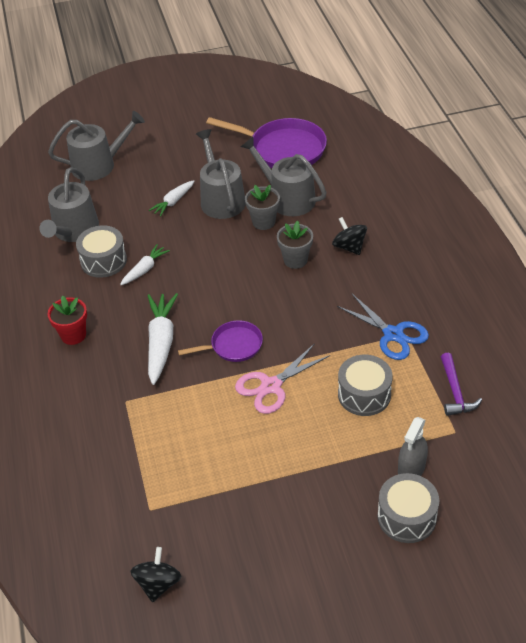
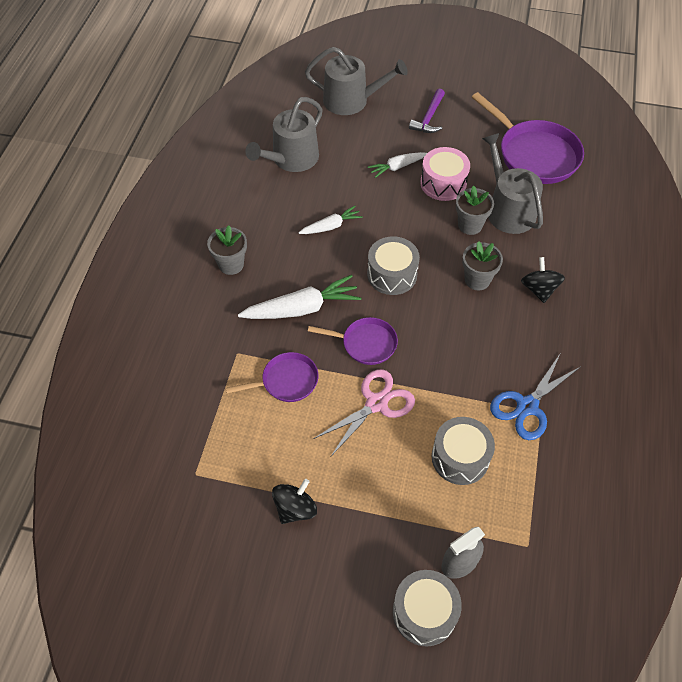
camera: 25 degrees right, 10 degrees up
(73, 335) = (231, 264): red flower pot -> grey flower pot
(103, 261) = (299, 201): grey drum -> grey drum (392, 274)
(158, 583) = (160, 552): black spinning top -> black spinning top (295, 508)
(161, 342) = (302, 308): white carrot -> white carrot turned 45 degrees clockwise
(183, 403) = (286, 381): none -> purple pan
(221, 199) = (443, 183): grey watering can -> pink drum
(271, 386) = (376, 403): pink scissors -> pink scissors turned 150 degrees clockwise
(393, 334) = (527, 406): blue scissors -> blue scissors turned 60 degrees clockwise
(455, 392) = (554, 501): purple hammer -> purple hammer (429, 118)

